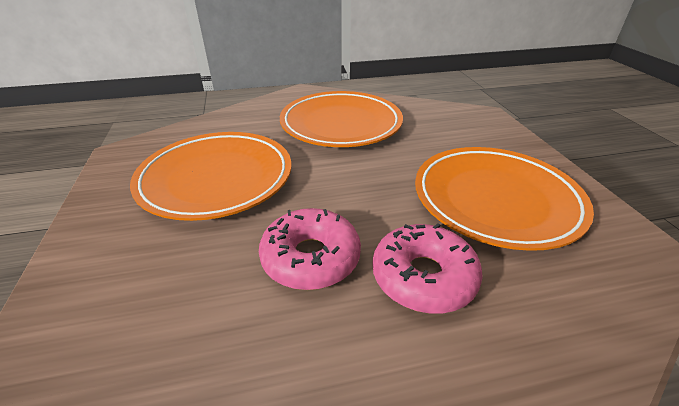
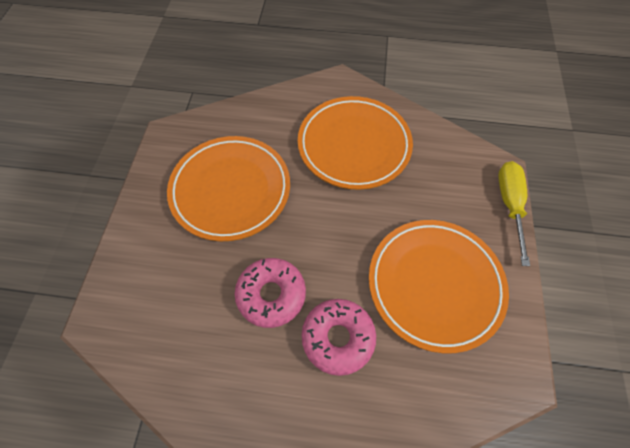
camera: 20 degrees right, 25 degrees up
(513, 132) = (509, 205): none -> yellow screwdriver

